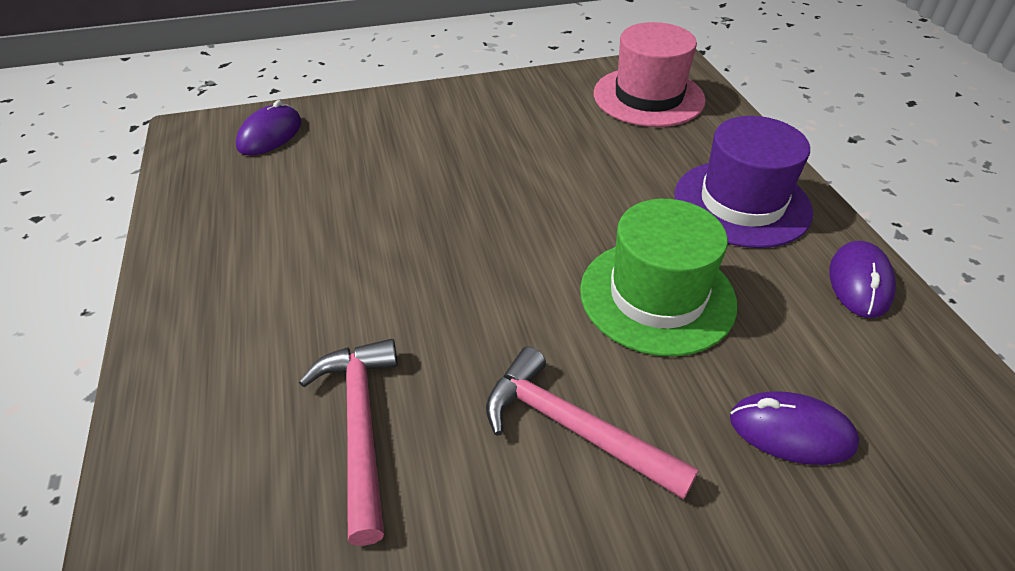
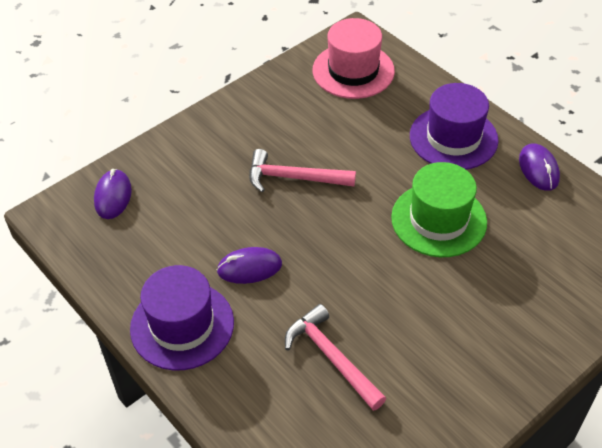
camera: 25 degrees left, 5 degrees up
(209, 298) = (182, 325): none -> purple hat
(573, 427) = (438, 311): pink hammer -> pink hammer (293, 178)
(791, 432) = (540, 269): purple mouse -> purple mouse (249, 268)

